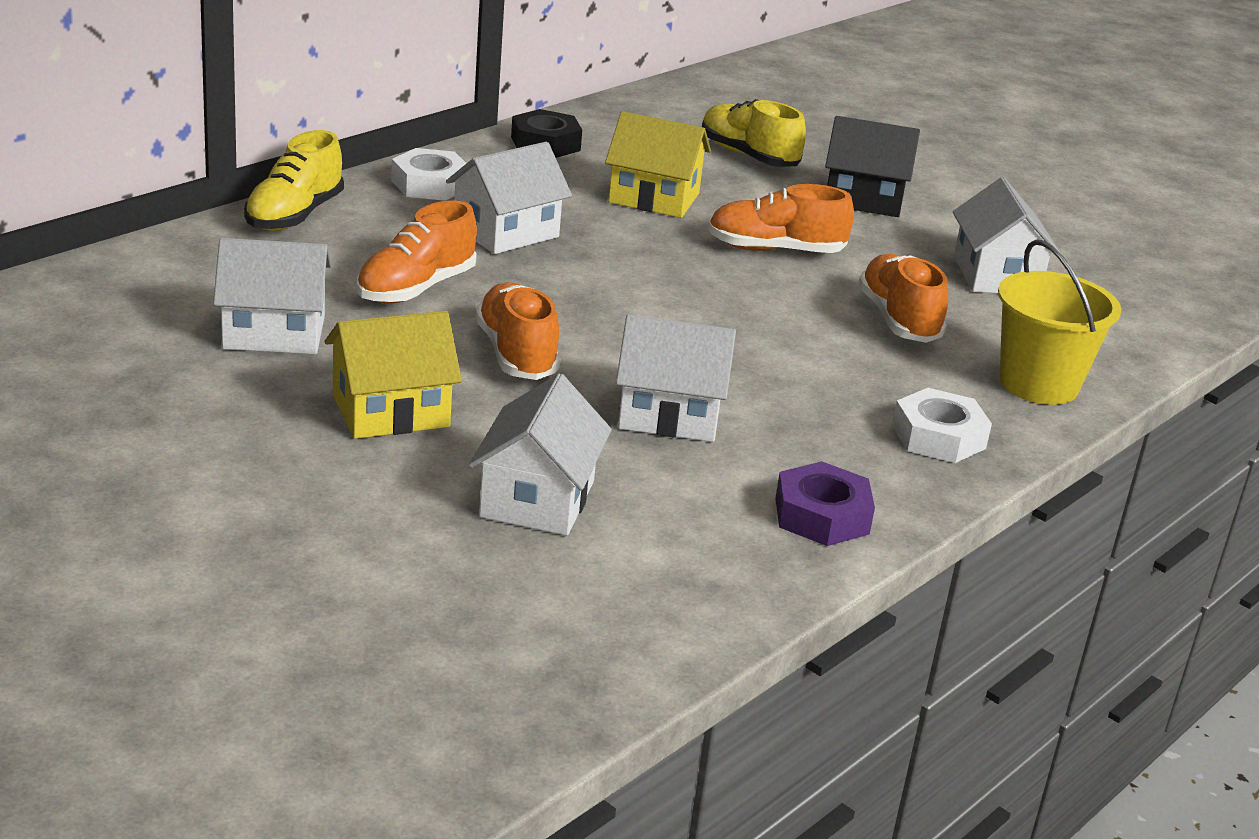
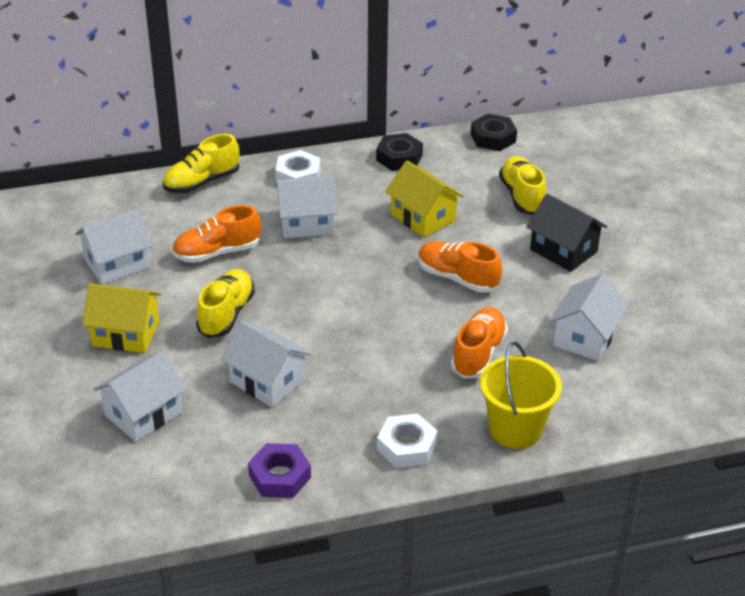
camera: 35 degrees right, 10 degrees up
(274, 332) = (117, 264): white house -> white house turned 60 degrees counterclockwise
(517, 354) = (226, 314): orange shoe -> yellow shoe
(640, 106) = (493, 138): none -> black nut

